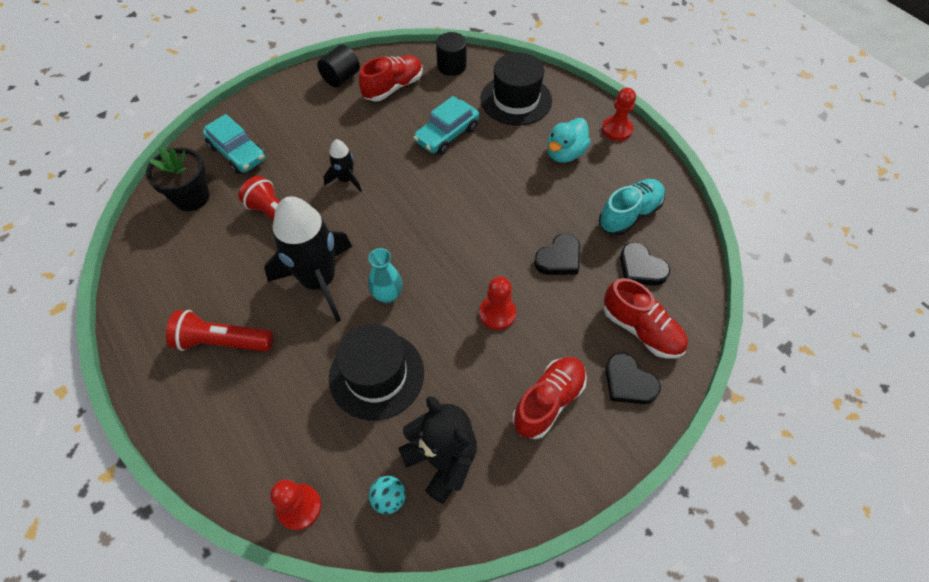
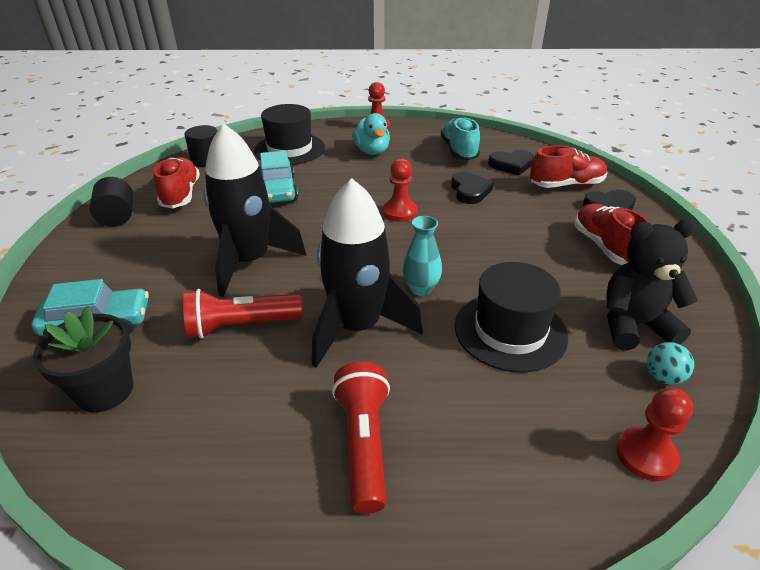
camera: 55 degrees left, 20 degrees down
(222, 342) = (363, 443): red flashlight -> red flashlight turned 135 degrees clockwise
(346, 180) = (250, 261): black rocket -> black rocket, size x2.09
(497, 313) = (498, 237): red pawn -> red pawn (400, 212)

